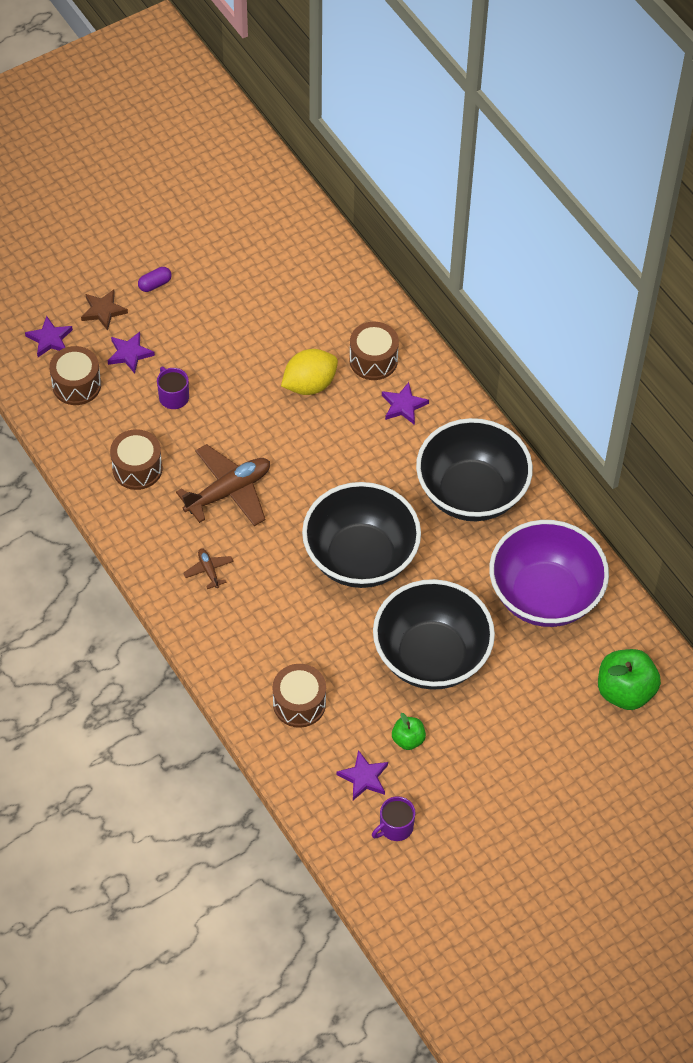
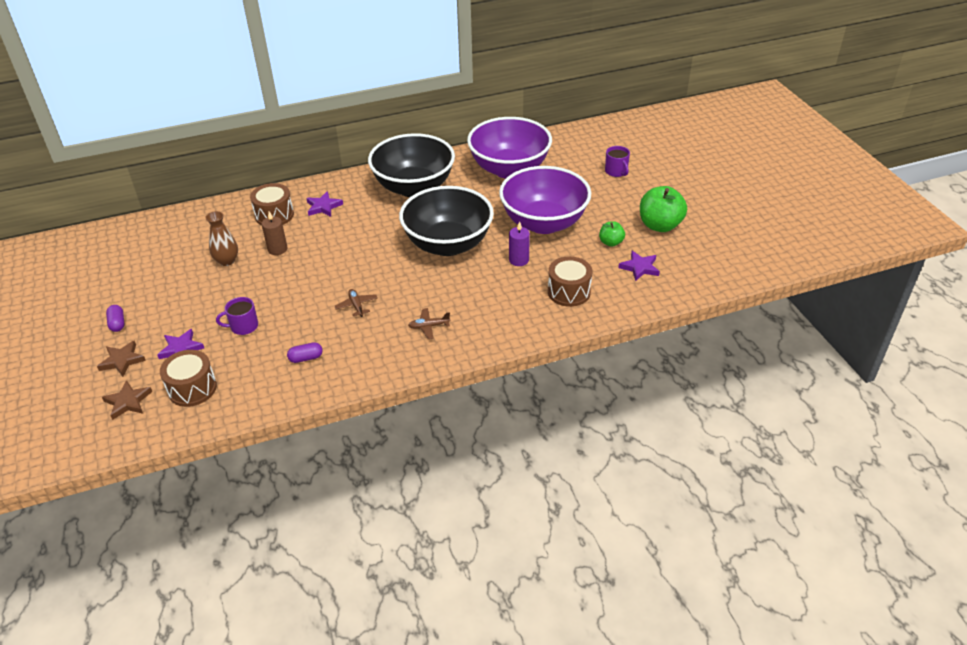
camera: 75 degrees left, 15 degrees down
(50, 339) = (128, 402): purple star -> brown star
(137, 468) = (306, 358): brown drum -> purple capsule
(228, 492) = (356, 306): brown plane -> brown plane, size x0.47
(277, 343) = (227, 261): none -> brown vase
(309, 384) = (277, 249): yellow lemon -> brown candle
(347, 640) = (519, 260): none -> purple candle
(395, 827) = (683, 258): purple mug -> purple mug (616, 171)
(431, 656) = (544, 223): black bowl -> purple bowl
(625, 691) = (591, 149): green apple -> green apple (660, 225)

